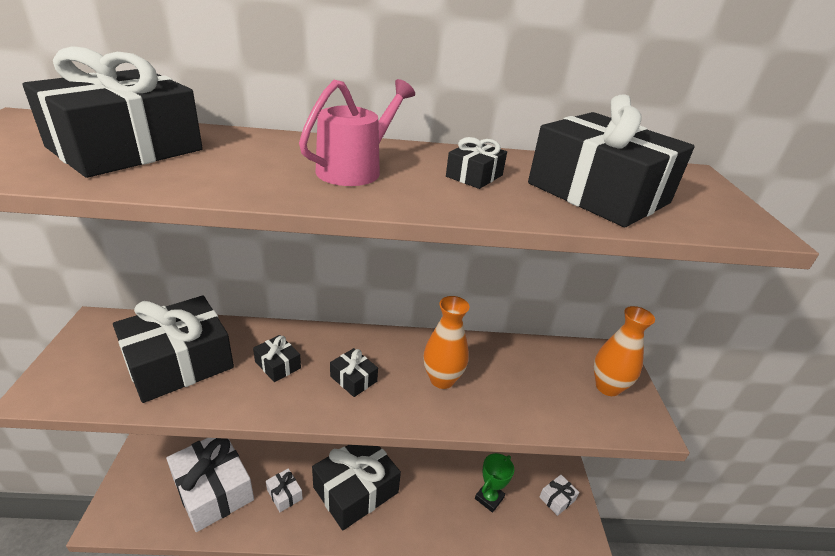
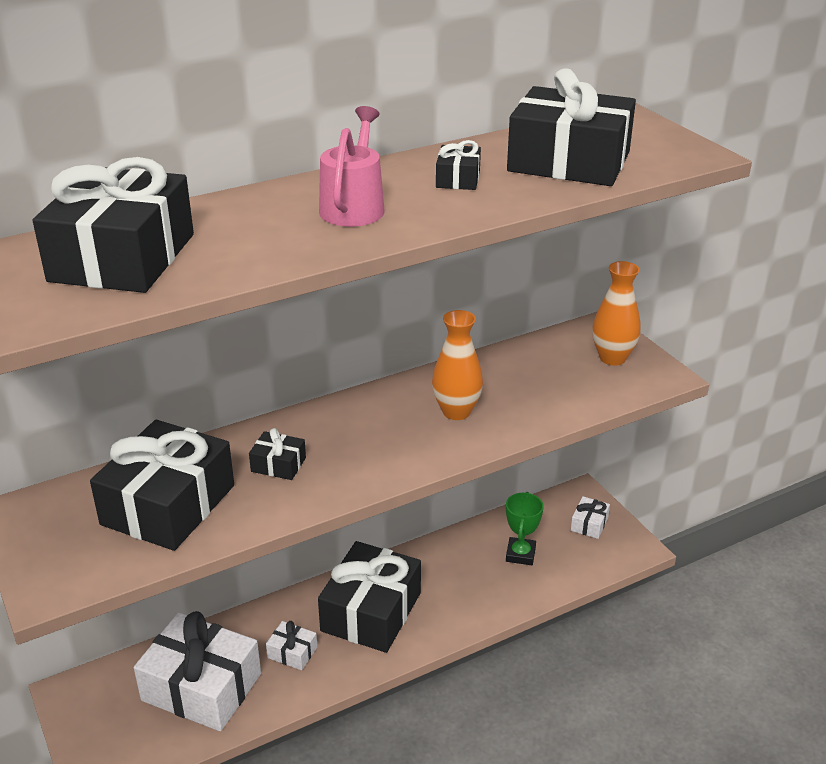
camera: 25 degrees left, 0 degrees up
(353, 379) = (369, 445): black gift -> none

